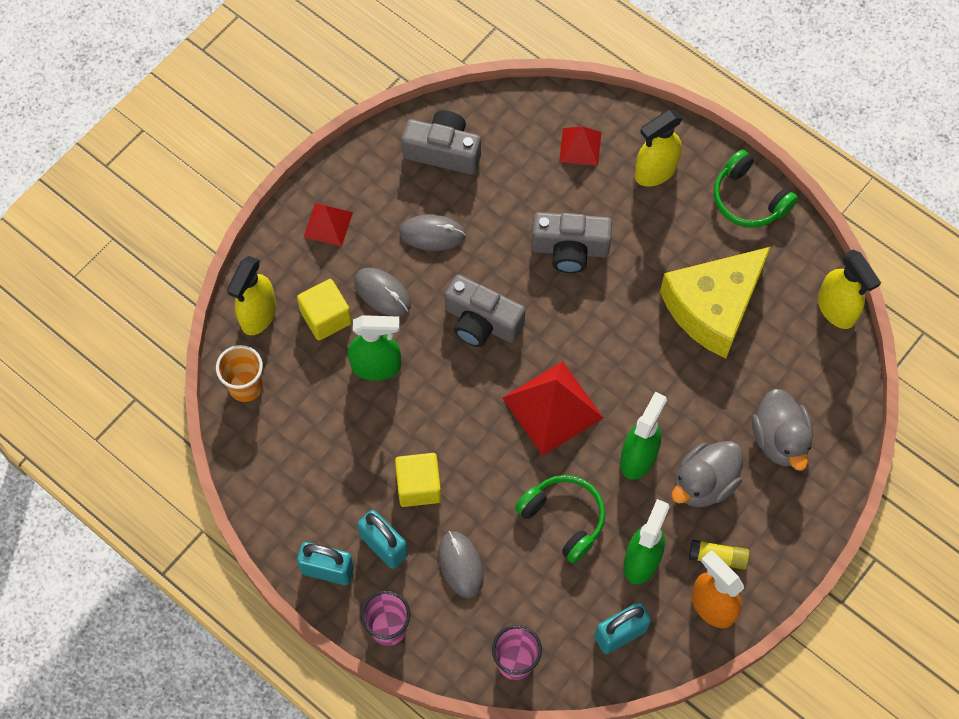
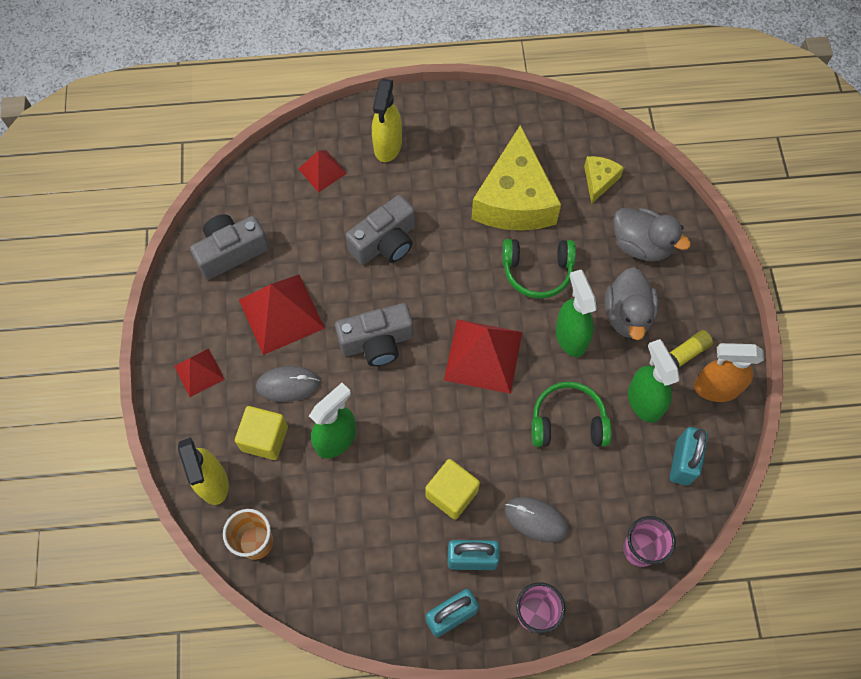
camera: 45 degrees left, 0 degrees up
(432, 234) = (281, 314): grey mouse -> red pyramid
(748, 199) = (464, 114): green headphones -> green headphones (537, 271)
(803, 355) = (599, 180): none -> yellow cheese
(836, 309) = (588, 136): yellow spray bottle -> none

